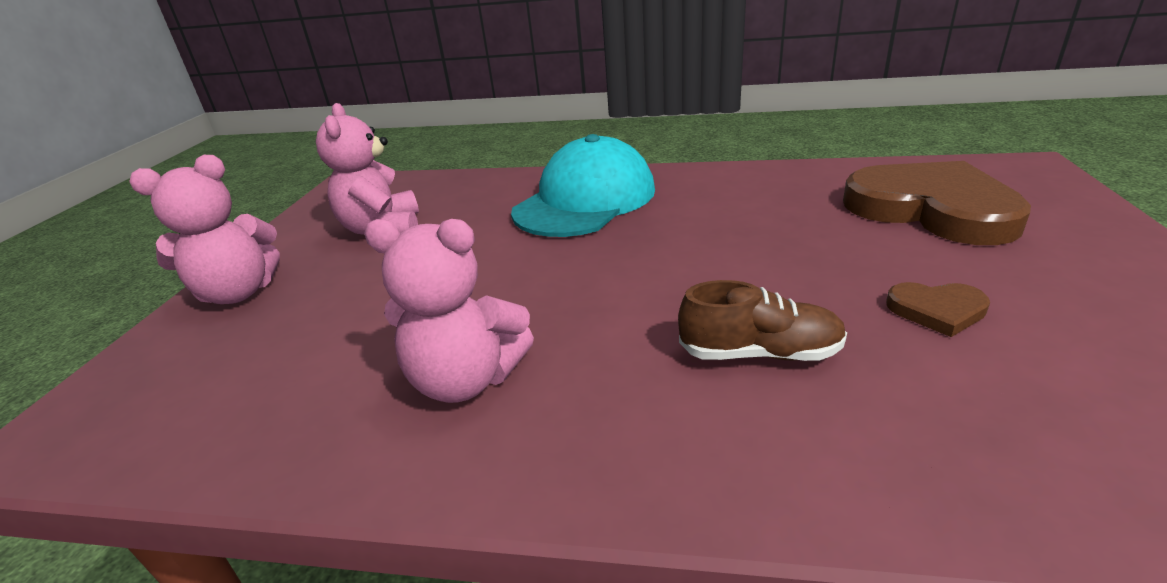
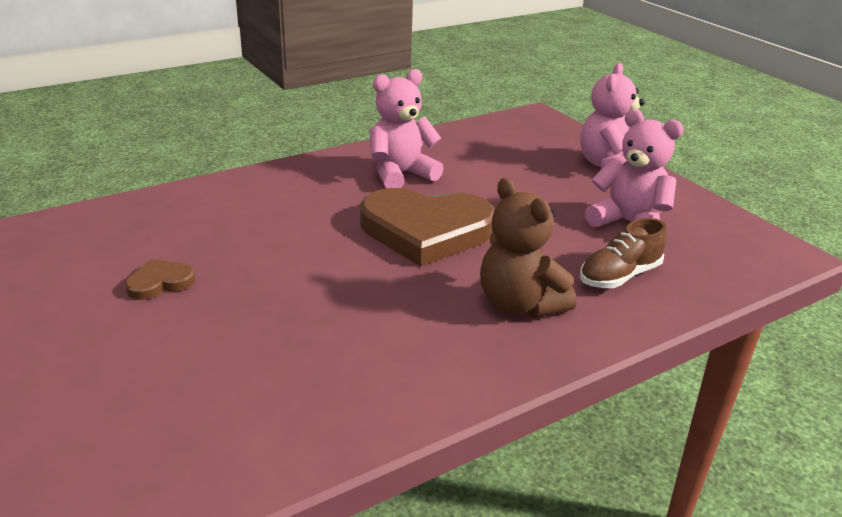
camera: 135 degrees right, 0 degrees up
(585, 200) = (519, 304): turquoise cap -> brown teddy bear
(760, 353) = (262, 226): brown shoe -> brown shoe (619, 276)
(931, 209) = (161, 402): brown heart -> brown heart (426, 230)

